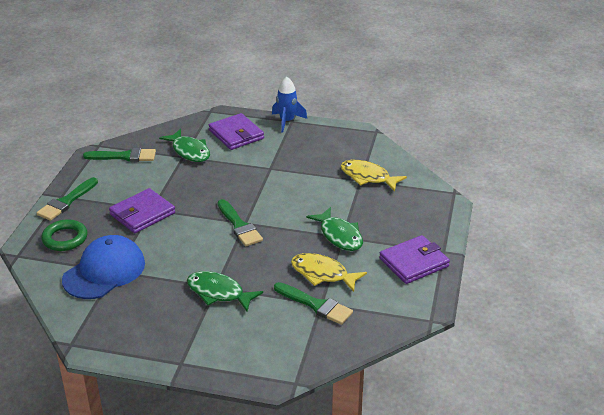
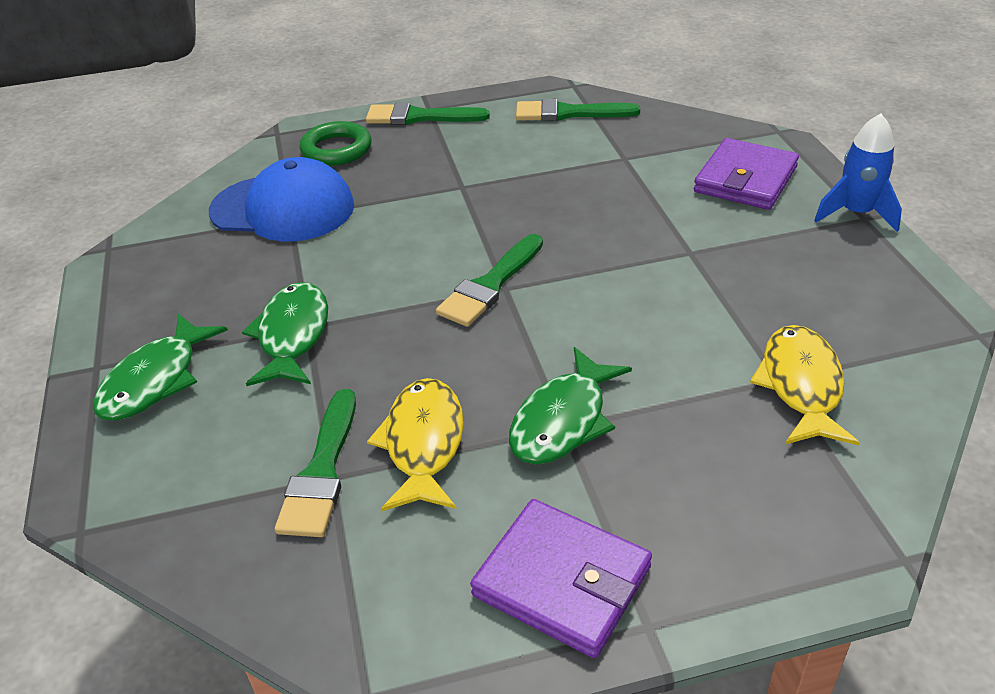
camera: 65 degrees right, 5 degrees up
(124, 156) = (569, 113): green brush -> green brush turned 120 degrees clockwise
(142, 214) = (443, 183): purple wallet -> none
(189, 151) = (644, 158): green fish -> green fish (155, 380)

